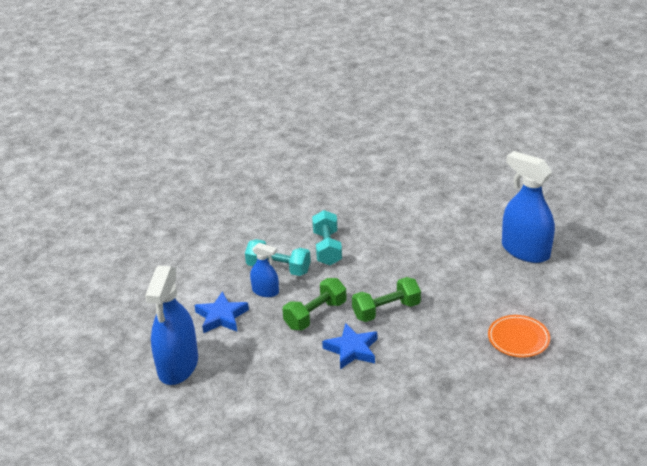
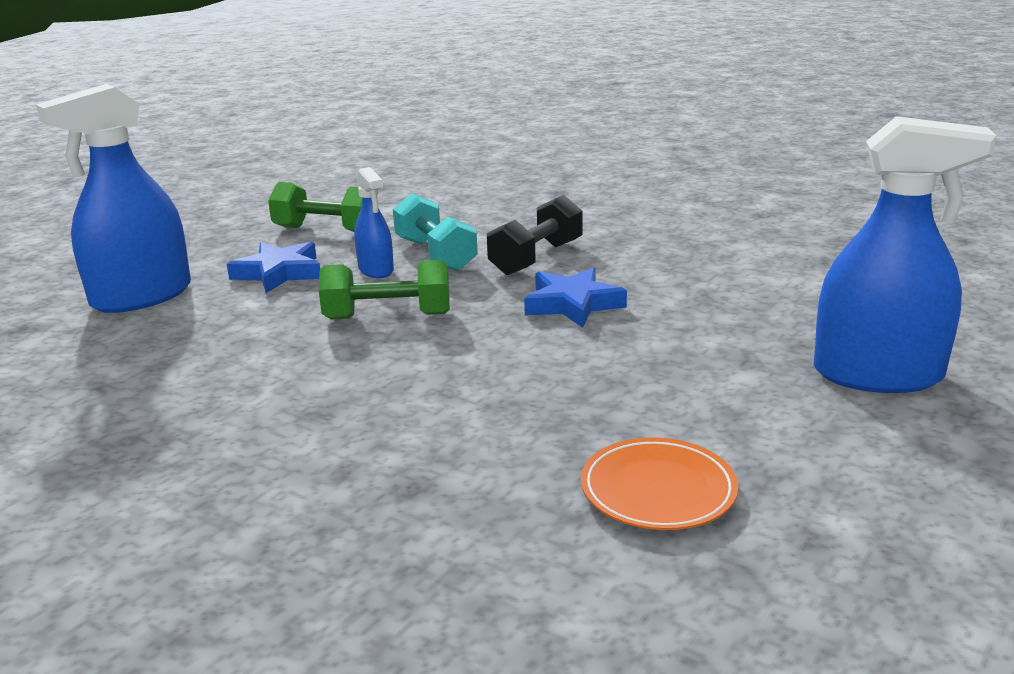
camera: 40 degrees right, 10 degrees down
(327, 248) = (536, 258): turquoise dumbbell -> black dumbbell
(352, 349) = (359, 374): blue star -> blue star (573, 304)
(386, 310) = (493, 352): green dumbbell -> green dumbbell (326, 230)
(525, 251) = (877, 374): blue spray bottle -> blue spray bottle turned 105 degrees clockwise

